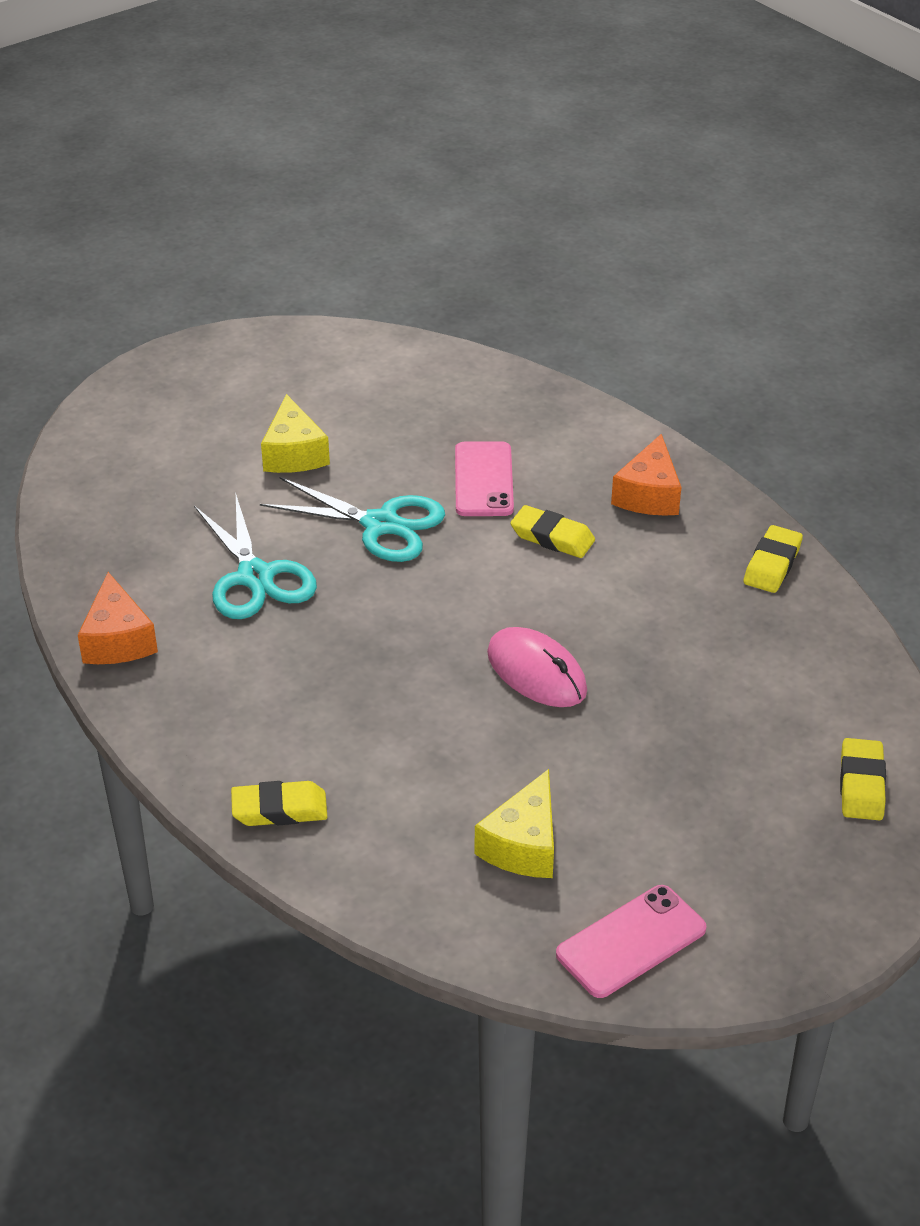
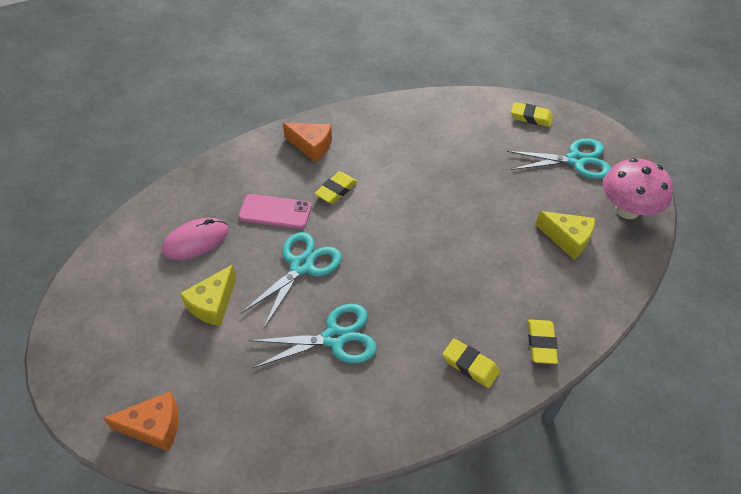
camera: 80 degrees left, 10 degrees up
(118, 640) = (380, 425): orange cheese -> orange cheese (154, 427)
(294, 453) = (213, 304): yellow cheese -> yellow cheese turned 120 degrees clockwise
(536, 672) = (444, 214): pink mouse -> pink mouse (196, 241)
(631, 942) = (627, 210): pink phone -> pink mushroom
(752, 860) = (576, 160): none -> turquoise scissors
(772, 564) = (379, 113): yellow eraser -> yellow eraser (470, 365)

